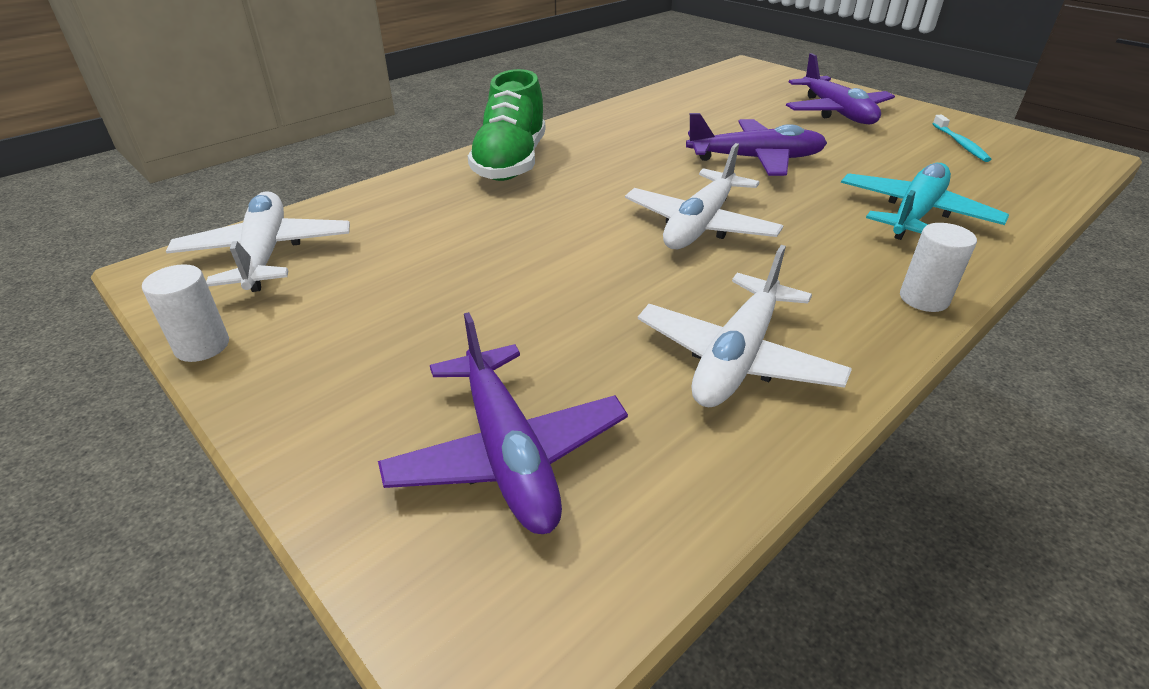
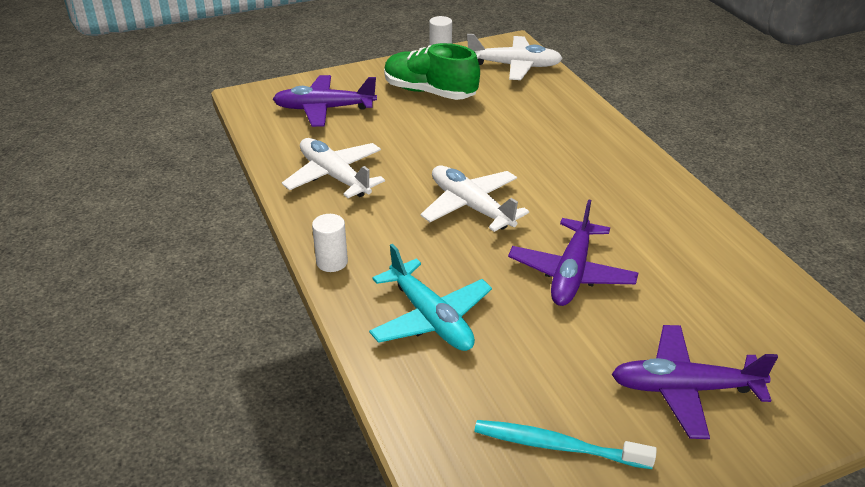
camera: 110 degrees right, 0 degrees up
(511, 163) = (608, 151): green shoe -> green shoe (429, 92)
(960, 144) = (557, 446): turquoise toothbrush -> turquoise toothbrush, size x1.51

